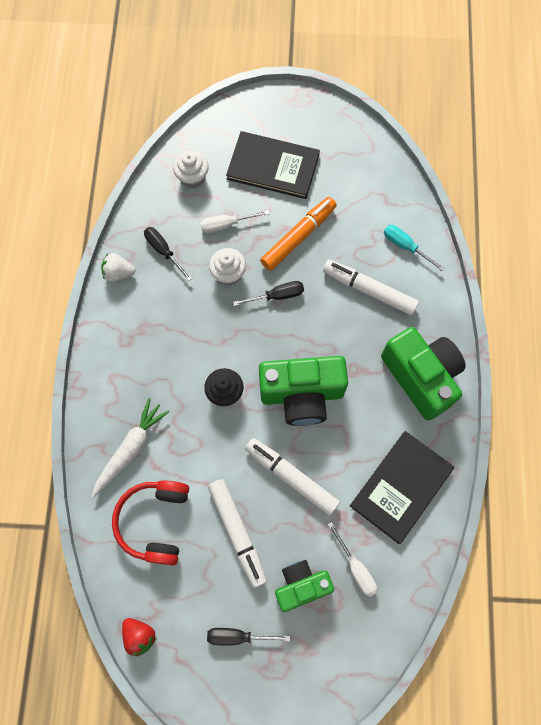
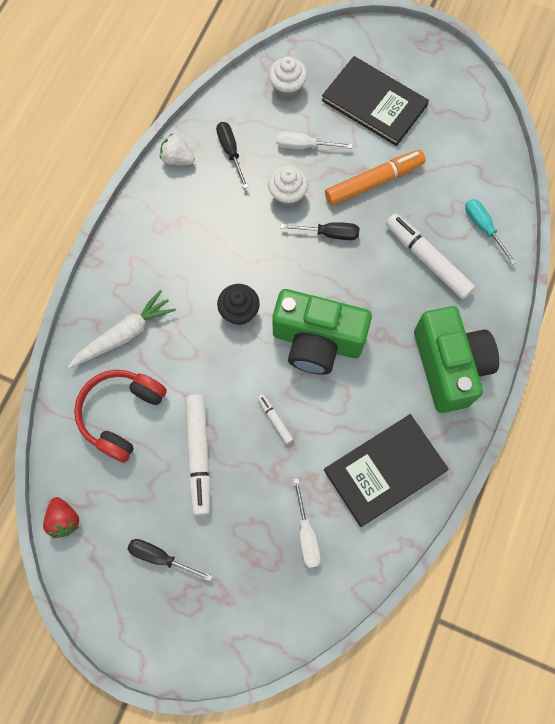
camera: 20 degrees right, 0 degrees up
(291, 477) = (275, 420): white marker -> white marker, size x0.48
(301, 585) = (243, 531): green camera -> none

